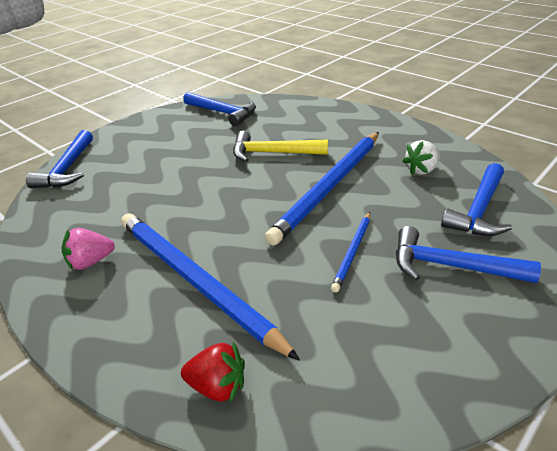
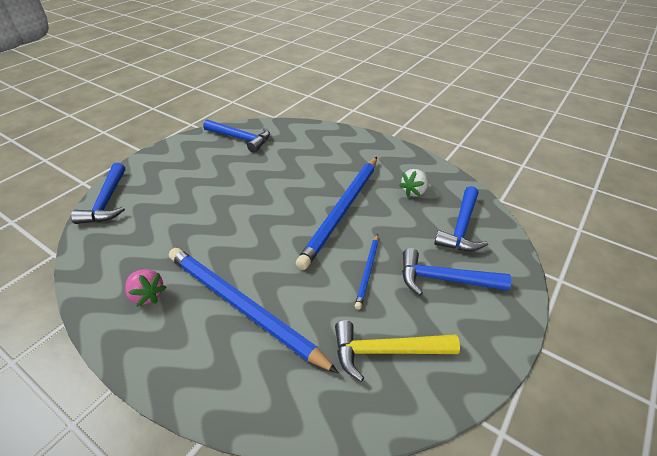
camera: 10 degrees left, 5 degrees up
(90, 262) = (147, 295): pink strawberry -> pink strawberry turned 105 degrees counterclockwise
(218, 386) = (276, 400): red strawberry -> none
(272, 153) = (290, 179): yellow hammer -> yellow hammer (385, 351)

